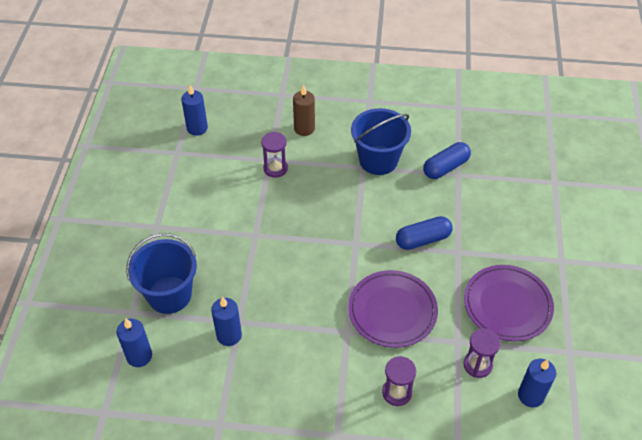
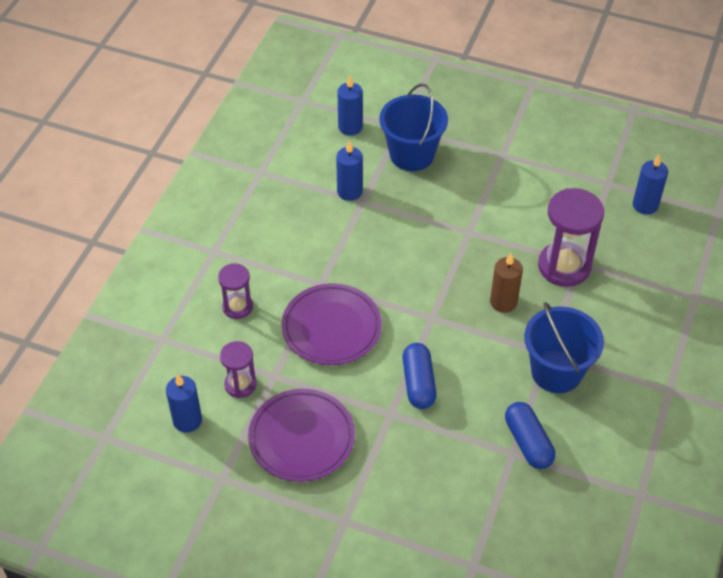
camera: 105 degrees right, 0 degrees up
(275, 168) = (564, 266): purple hourglass -> purple hourglass, size x1.76
(304, 128) = (627, 307): brown candle -> brown candle (503, 302)

